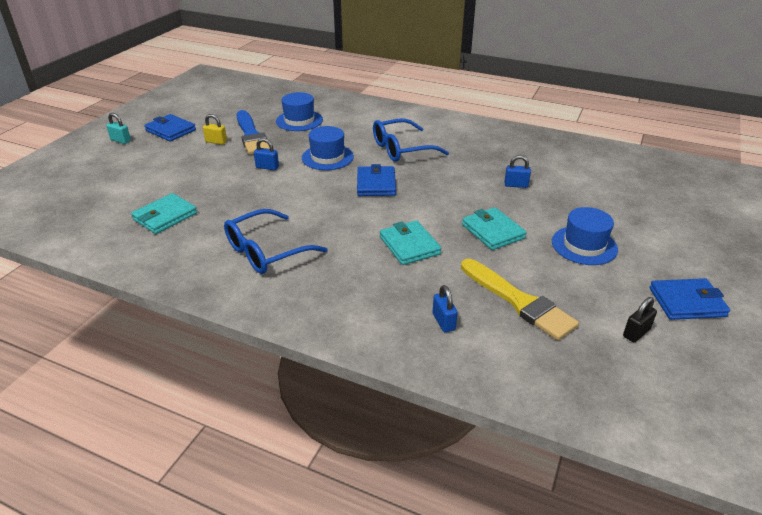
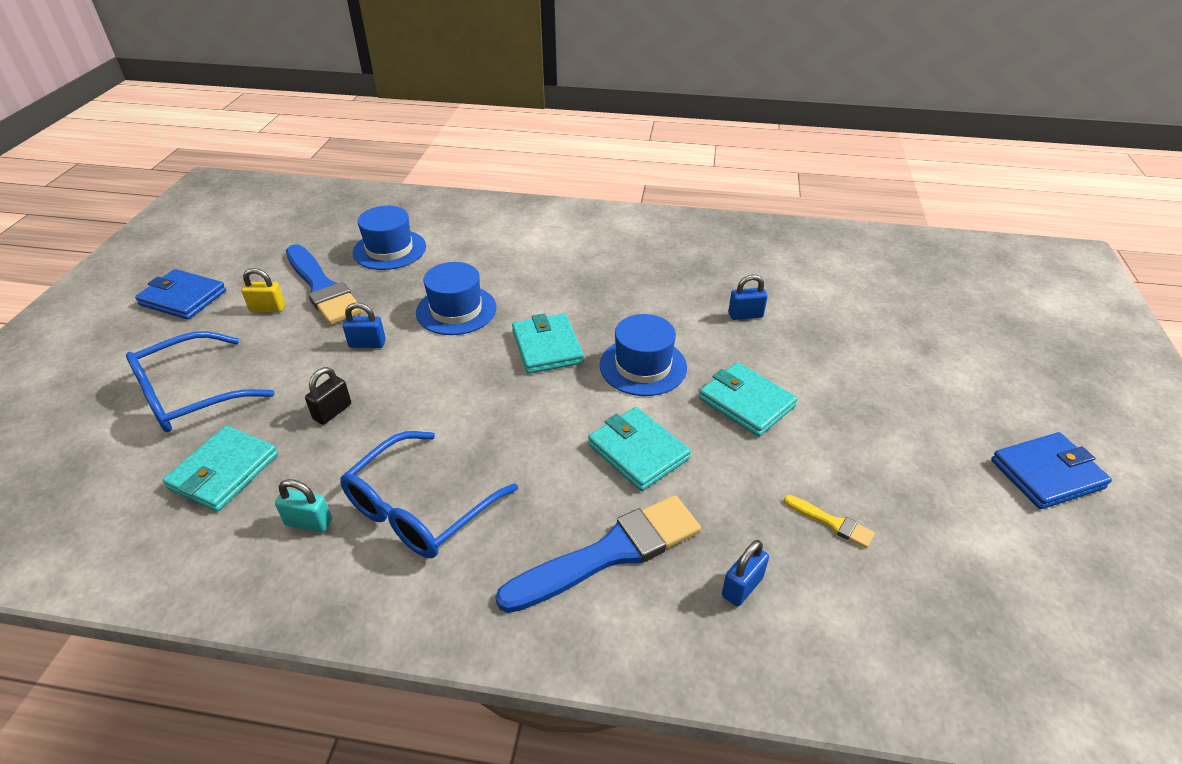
camera: 15 degrees left, 5 degrees up
(121, 140) = (100, 331): turquoise padlock -> turquoise padlock (309, 522)
(368, 291) = (609, 553): none -> blue brush
(376, 184) = (547, 347): blue wallet -> turquoise wallet
(401, 149) = (562, 278): blue glasses -> blue glasses (190, 395)
(443, 322) = (742, 587): blue padlock -> blue padlock turned 75 degrees clockwise
(518, 301) = (831, 522): yellow brush -> yellow brush, size x0.44
(584, 245) = (877, 403): blue hat -> blue hat (643, 366)
(636, 333) = (1008, 543): black padlock -> black padlock (332, 412)

